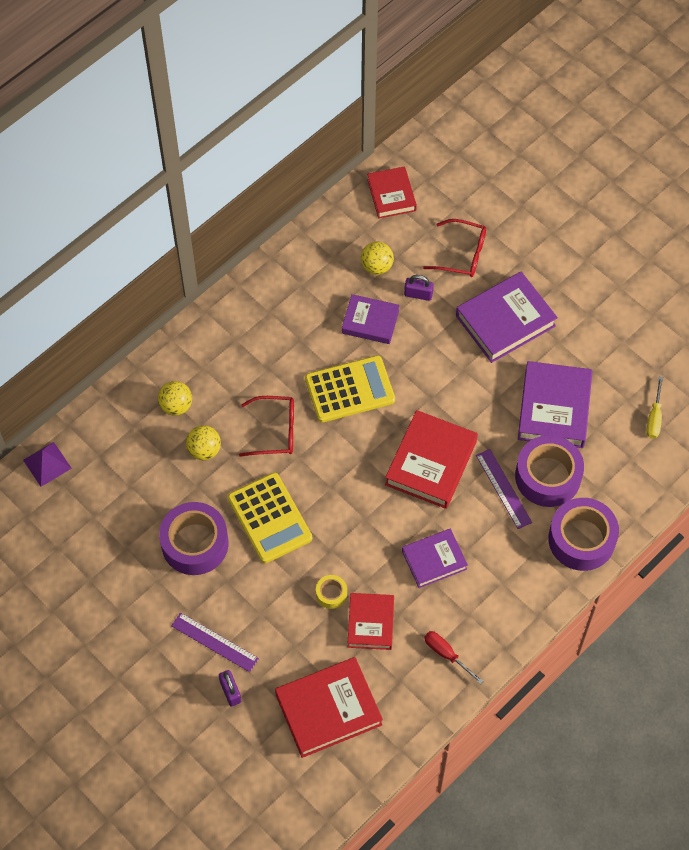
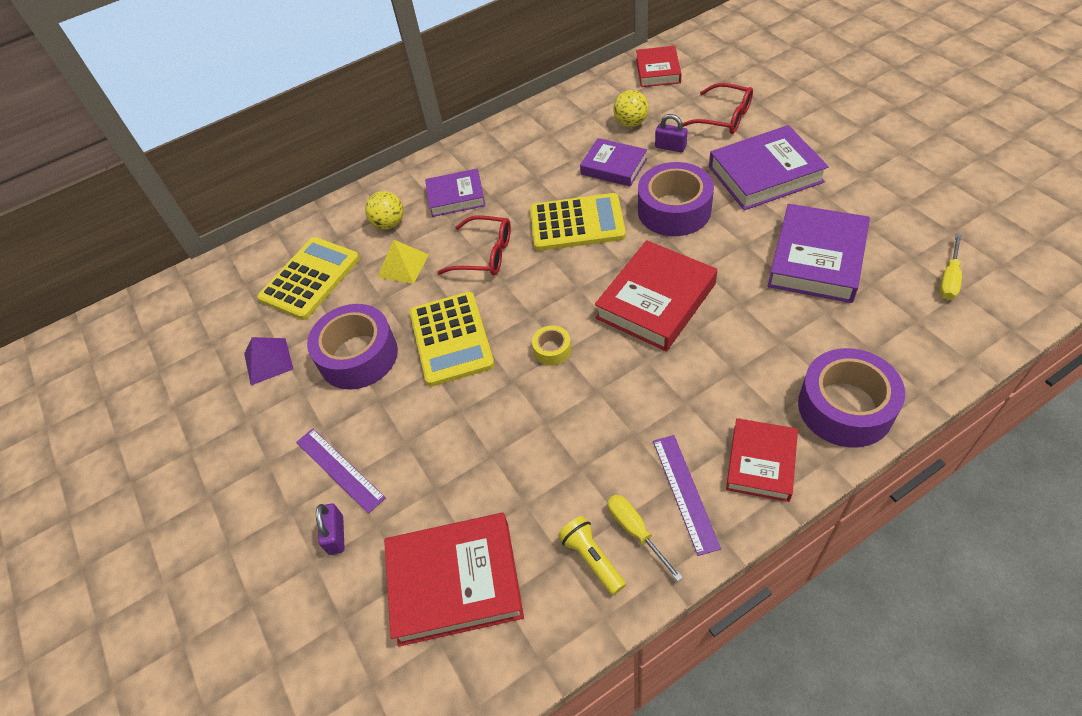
camera: 20 degrees right, 10 degrees down
(47, 464) = (239, 263): purple pyramid -> purple pyramid (268, 361)
(122, 473) = (310, 278): none -> yellow calculator
(204, 450) = (403, 265): yellow ball -> yellow pyramid
(331, 594) = (500, 431): yellow tape -> yellow tape (552, 350)
(370, 623) = (541, 474): red book -> red book (761, 463)
(420, 678) = (592, 558): none -> yellow flashlight
(434, 560) = (640, 408): purple book -> purple book (456, 197)
(446, 654) = (635, 531): red screwdriver -> yellow screwdriver
(503, 488) = (743, 337): purple ruler -> purple ruler (685, 492)
(548, 476) = (803, 329): purple tape -> purple tape (674, 210)

